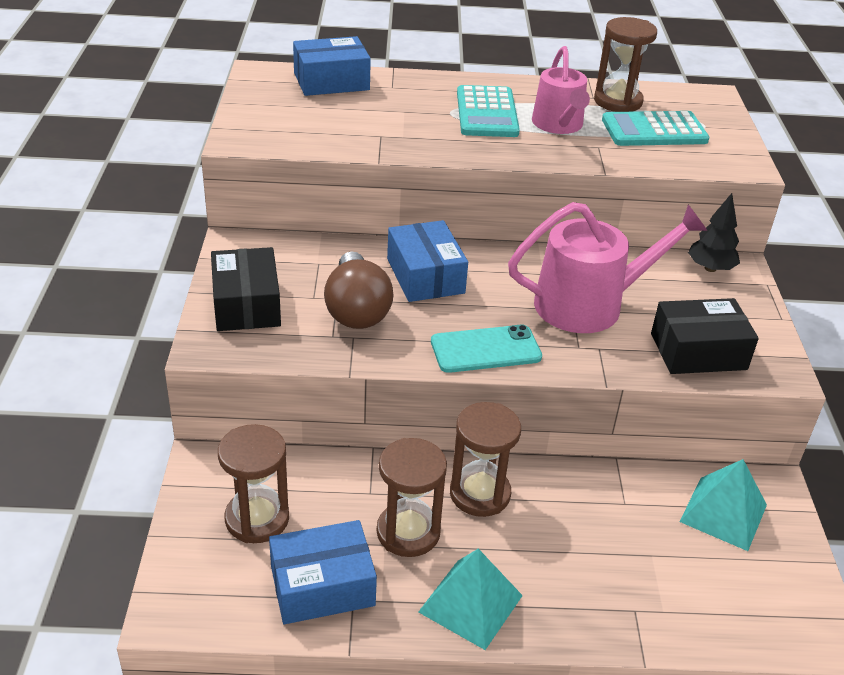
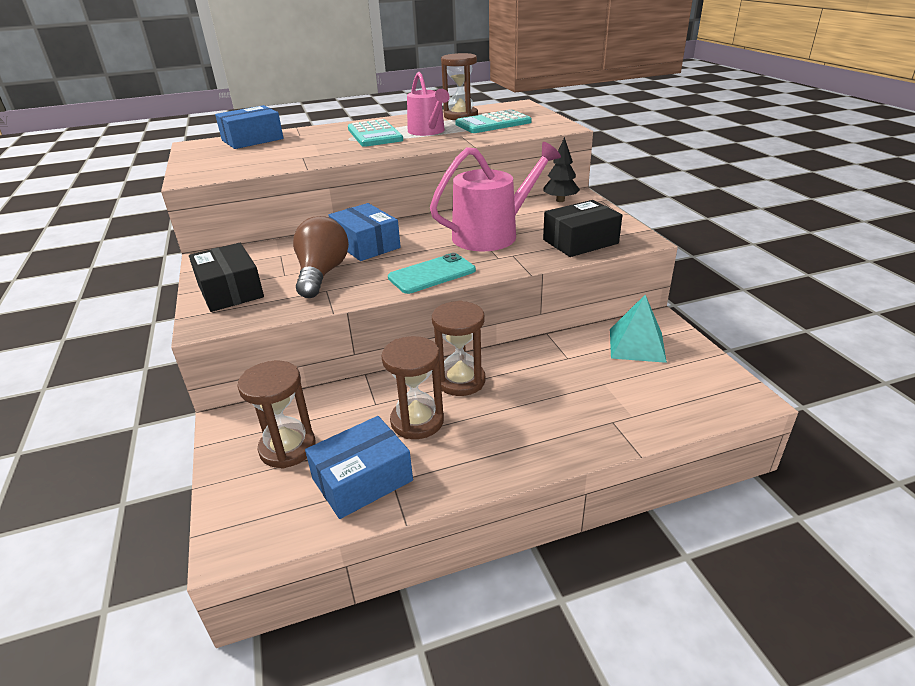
camera: 15 degrees left, 5 degrees down
(356, 309) = (322, 274): brown light bulb -> brown light bulb turned 150 degrees counterclockwise
(471, 603) = (489, 455): turquoise pyramid -> none

